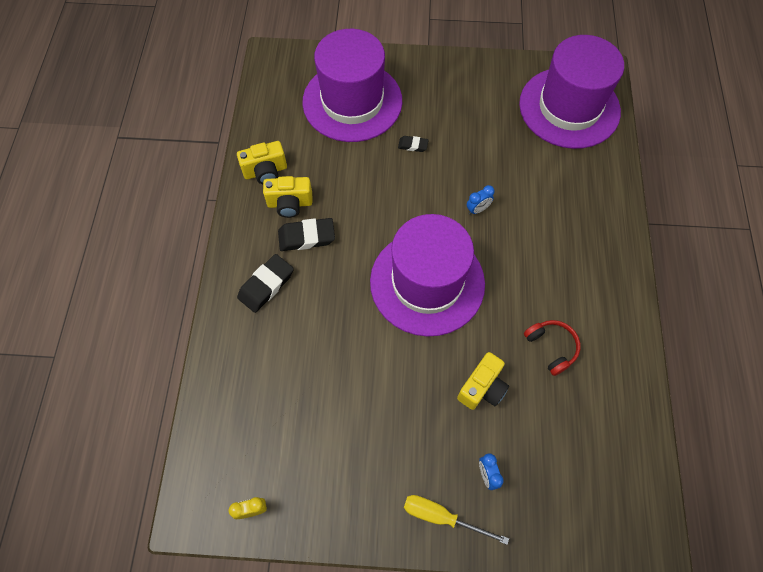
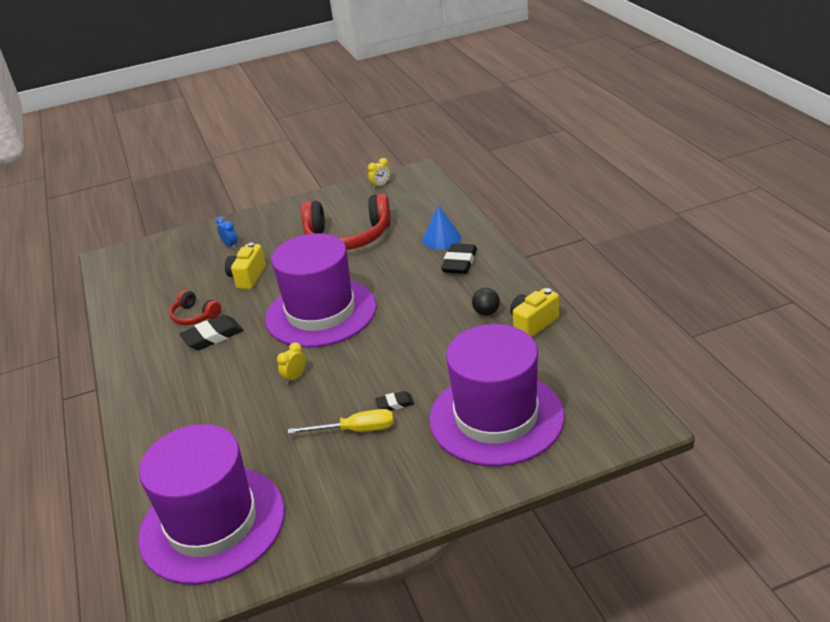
camera: 160 degrees right, 30 degrees down
(257, 337) = (441, 239): none -> blue cone
(290, 203) = (486, 312): yellow camera -> black ball
(306, 237) = (450, 299): black eraser -> black eraser (212, 336)
(347, 404) = (348, 237): none -> red headphones
(441, 517) = (256, 222): yellow screwdriver -> yellow screwdriver (355, 430)
(477, 209) = (295, 378): blue clock -> yellow clock

